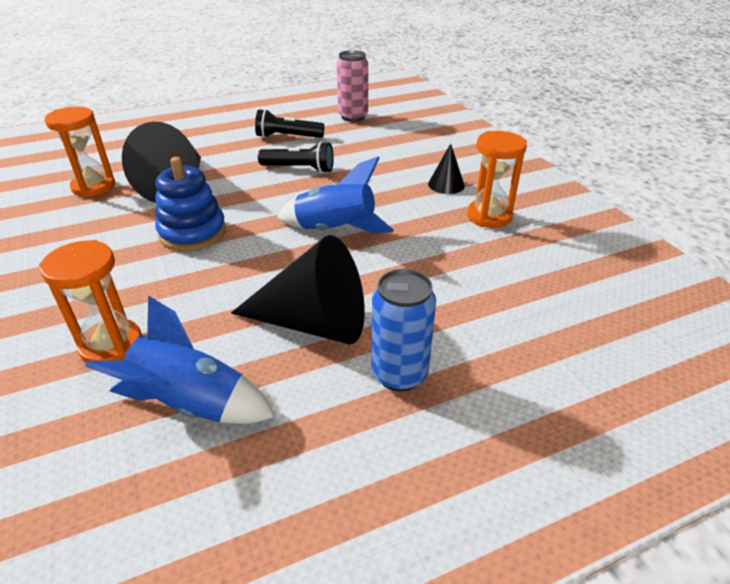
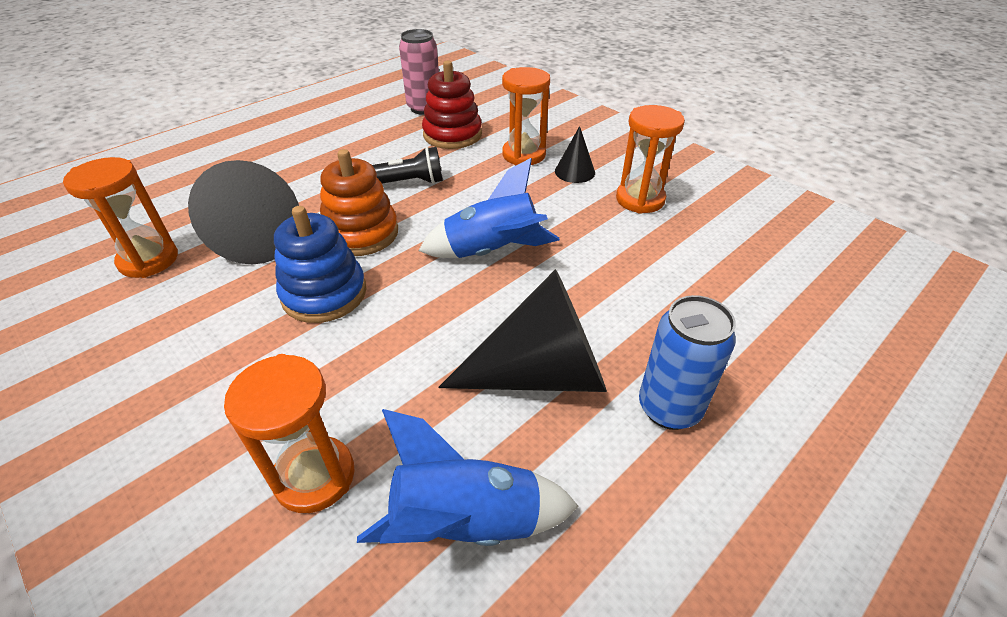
camera: 20 degrees left, 5 degrees up
(245, 198) = (361, 233): none -> orange stacking toy
(288, 137) = (364, 145): black flashlight -> none
(362, 140) = (452, 135): none -> red stacking toy
(411, 164) = (524, 155): none -> orange hourglass

